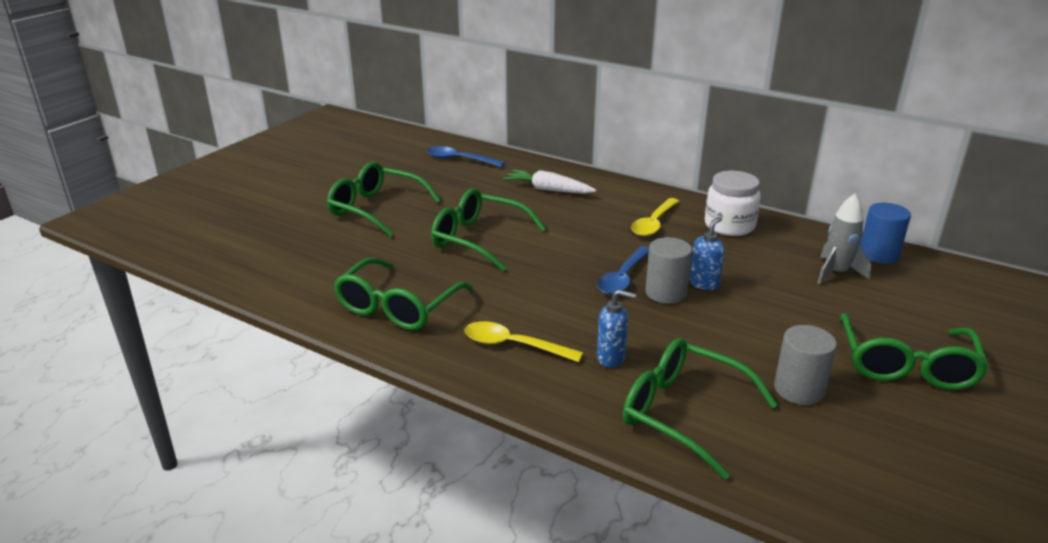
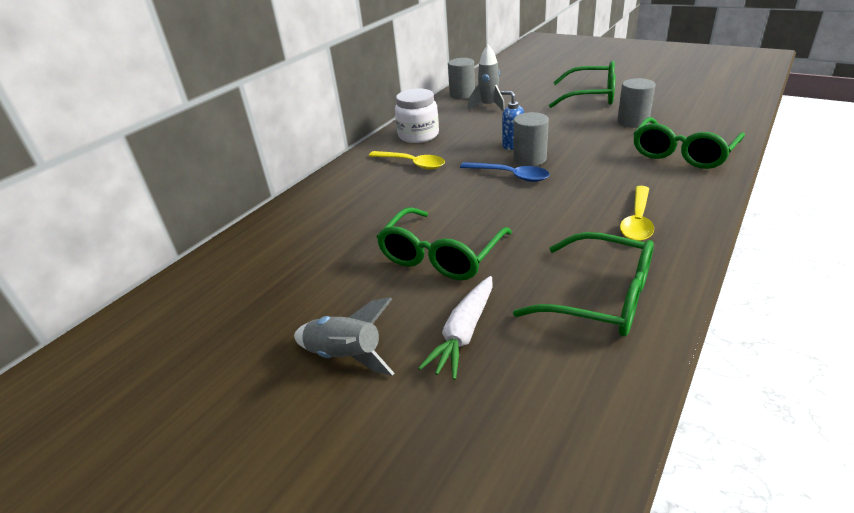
camera: 85 degrees left, 5 degrees up
(376, 209) = (346, 356): green glasses -> grey rocket
(459, 160) = (208, 291): blue spoon -> none
(548, 189) = (326, 218): white carrot -> white carrot (464, 333)
(611, 358) = (632, 178): blue soap dispenser -> none
(878, 254) = (462, 94): blue cylinder -> grey cylinder

